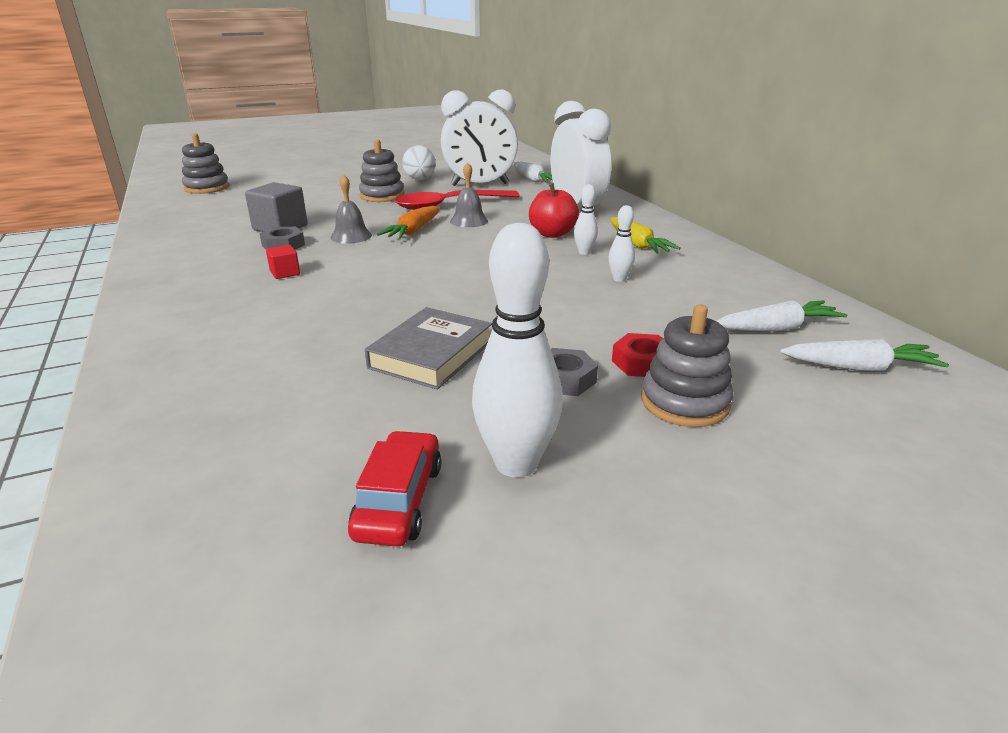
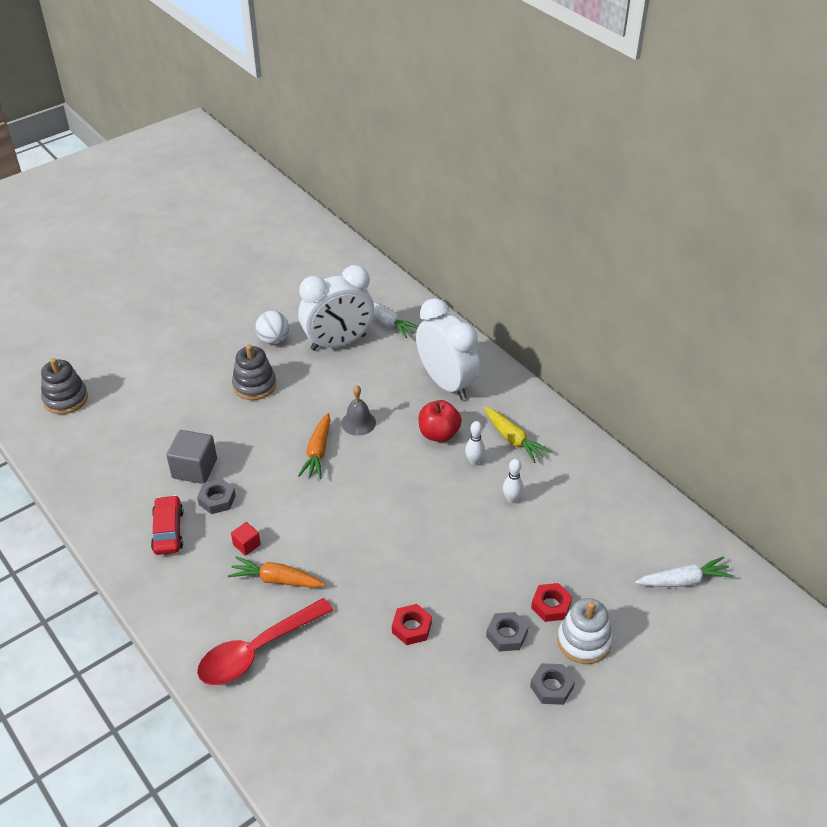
camera: 15 degrees left, 15 degrees up
(294, 298) = (276, 580): none -> orange carrot
(351, 236) = (267, 472): grey bell -> none
(399, 500) = (451, 761): red car -> red car (168, 531)
(431, 354) = (411, 627): grey book -> red nut
(448, 205) = (327, 394): red spoon -> red spoon (257, 650)
(516, 464) = (502, 718): white bowling pin -> none
(615, 442) = (551, 687): none -> grey nut
(684, 402) = (583, 641): grey stacking toy -> white stacking toy
(777, 328) = (631, 545): white carrot -> none

